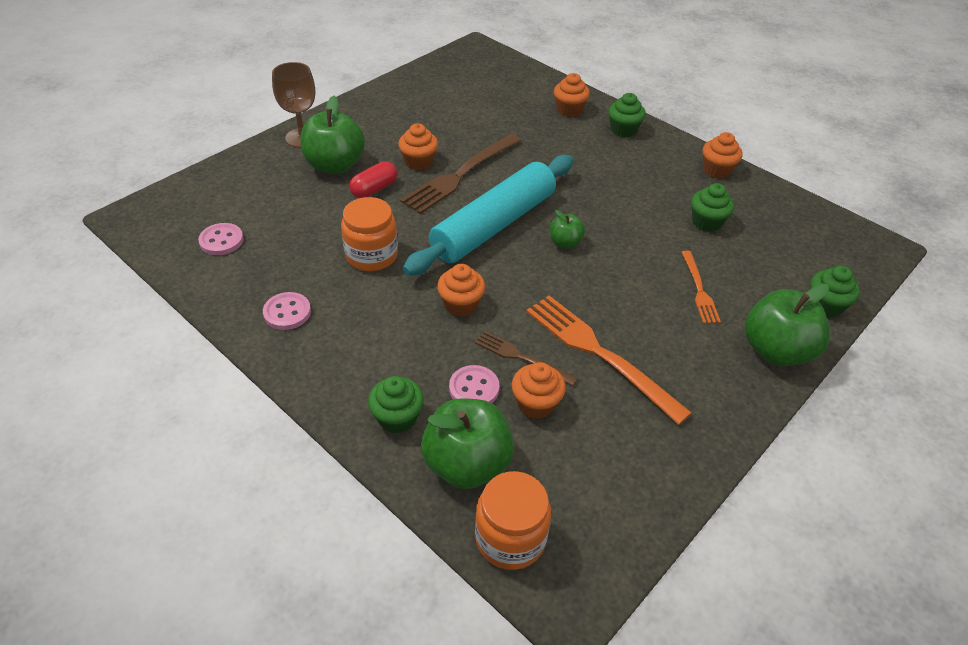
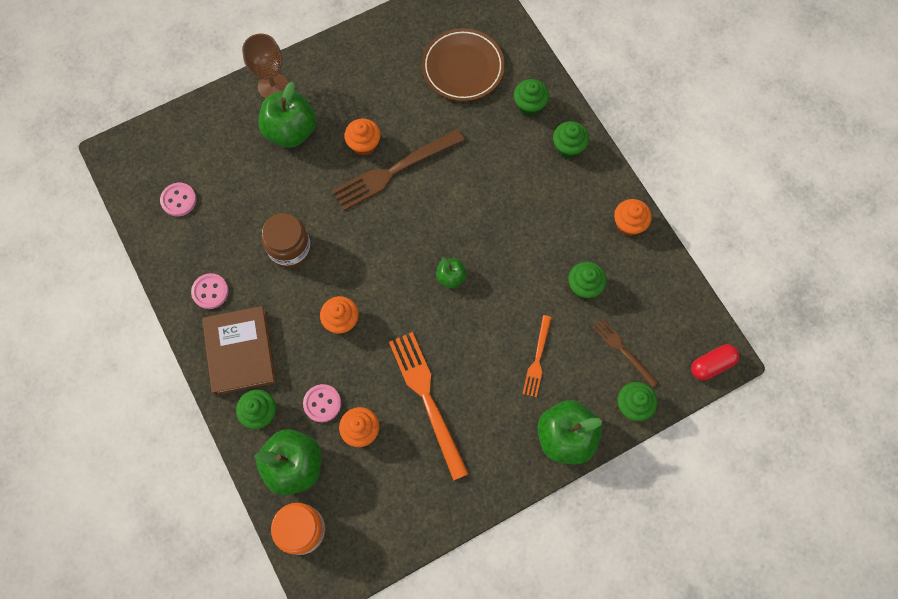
camera: 20 degrees right, 25 degrees up
(346, 361) = (240, 351): none -> brown book
(371, 255) = (290, 248): orange jar -> brown jar
(374, 189) = (315, 170): red capsule -> red capsule (711, 364)
(491, 97) = (463, 68): none -> brown plate
(494, 226) = (400, 241): turquoise rolling pin -> none
(521, 357) = (367, 385): brown fork -> brown fork (623, 350)
(569, 110) = (529, 105): orange cupcake -> green cupcake

